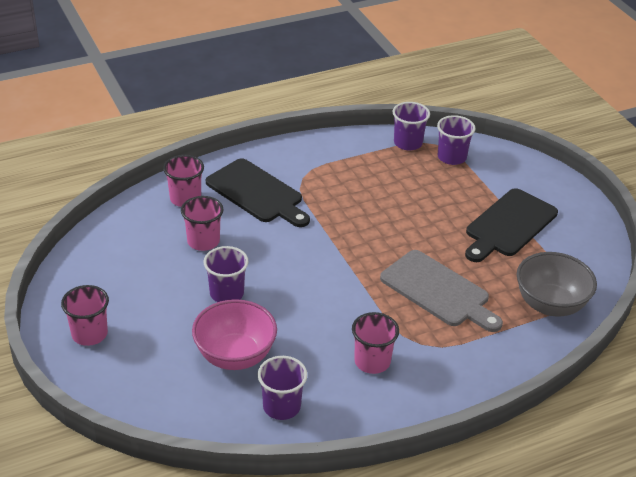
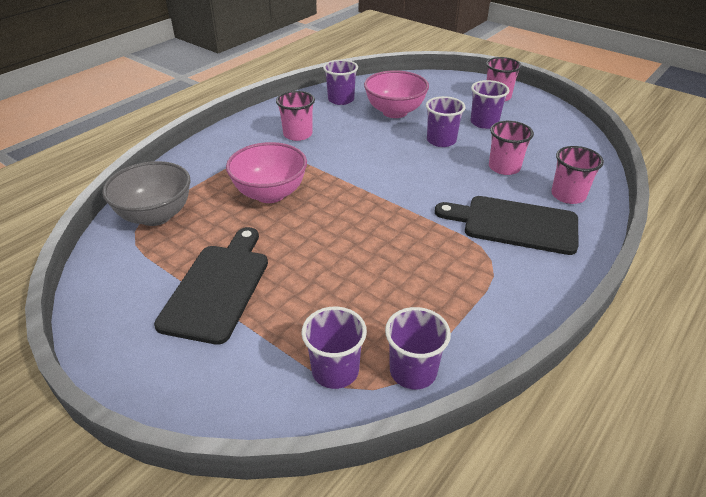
camera: 155 degrees right, 0 degrees up
(155, 300) = (484, 123): none -> purple cup
(438, 291) = (270, 194): grey cutting board -> pink bowl

